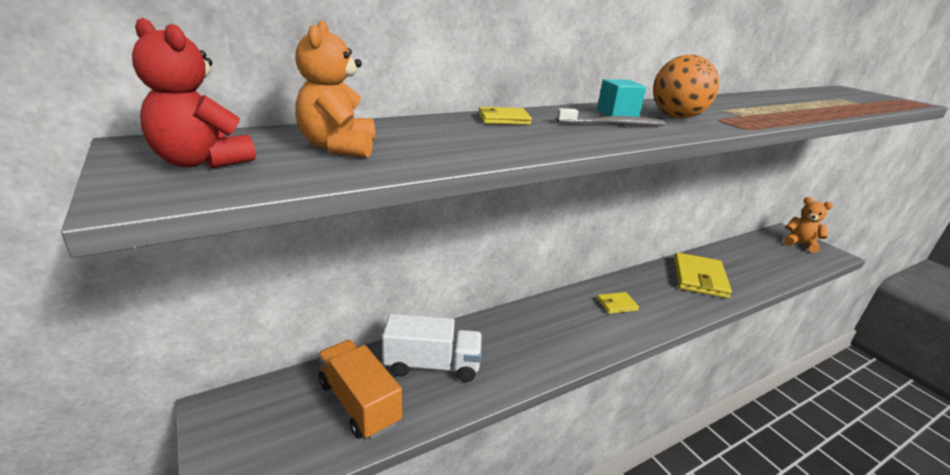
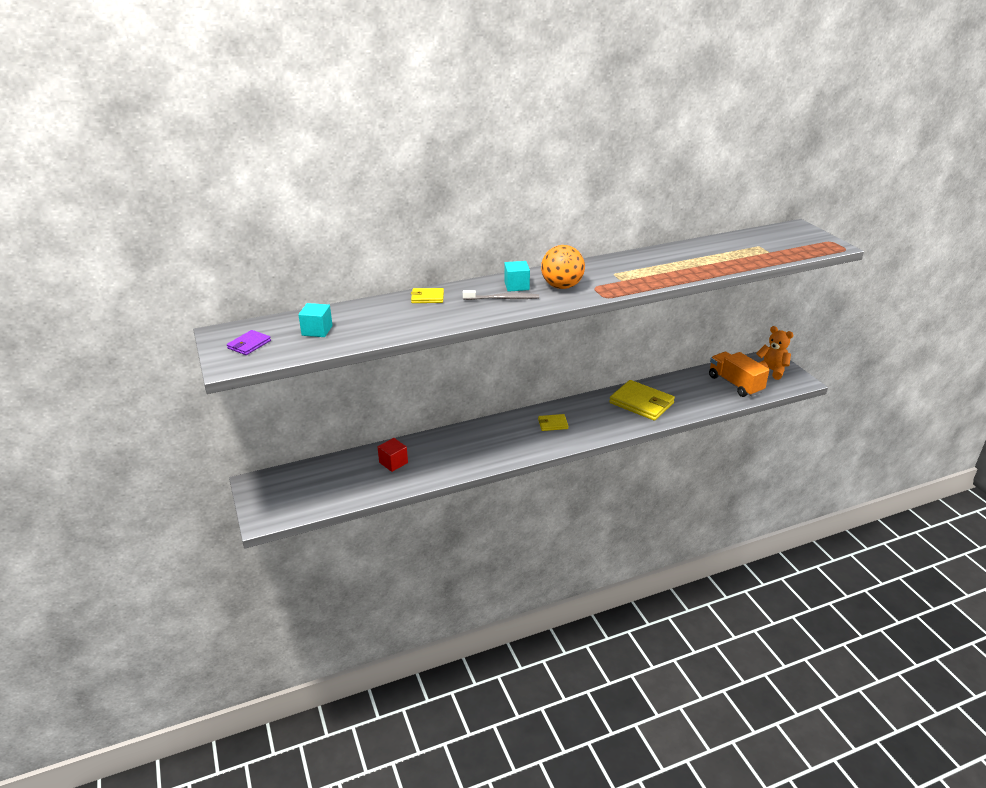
camera: 10 degrees right, 5 degrees up
(201, 162) = (249, 344): red teddy bear -> purple wallet
(339, 147) = (317, 330): orange teddy bear -> turquoise cube
(359, 403) = (340, 483): orange truck -> orange truck (735, 384)
(432, 365) = (393, 463): white truck -> red cube
(699, 278) = (641, 403): yellow wallet -> yellow wallet turned 75 degrees counterclockwise

